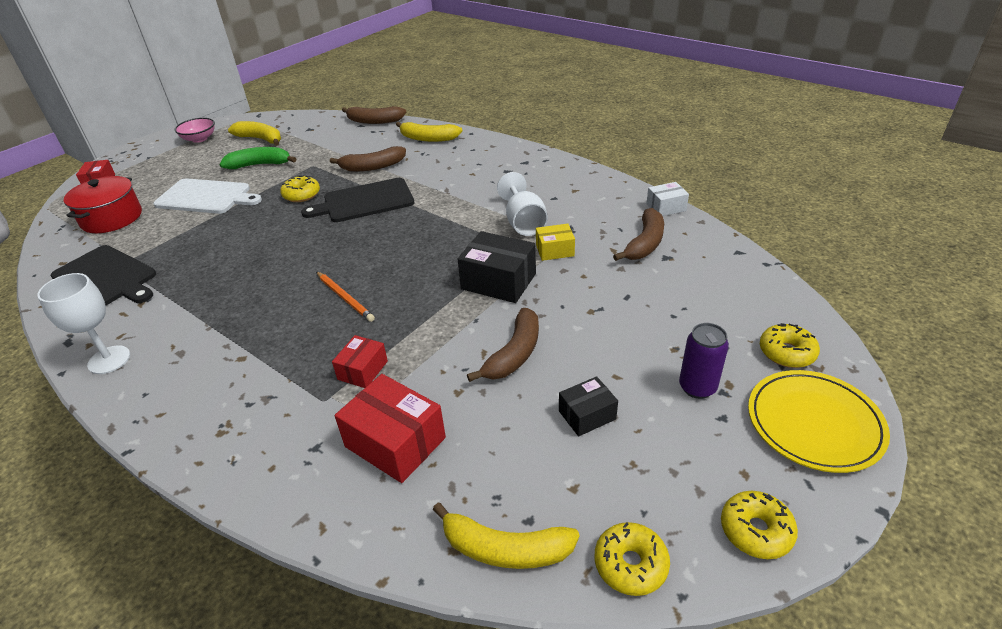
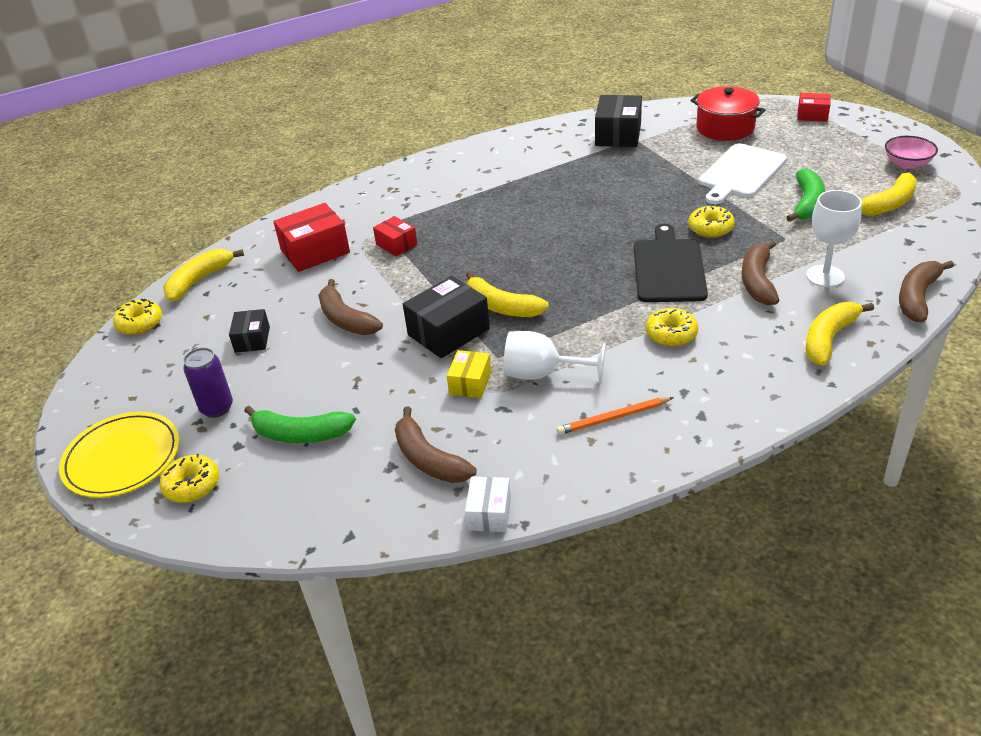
camera: 115 degrees right, 0 degrees up
(107, 277) = (618, 135): black cutting board -> black box
(109, 360) = (503, 145): white goblet -> white goblet (825, 276)
(345, 298) = (495, 243): orange pencil -> orange pencil (613, 418)
(449, 264) = (501, 306): none -> yellow banana
(678, 315) = (300, 434): none -> green banana
(756, 530) = (98, 383): yellow donut -> yellow donut (671, 334)

